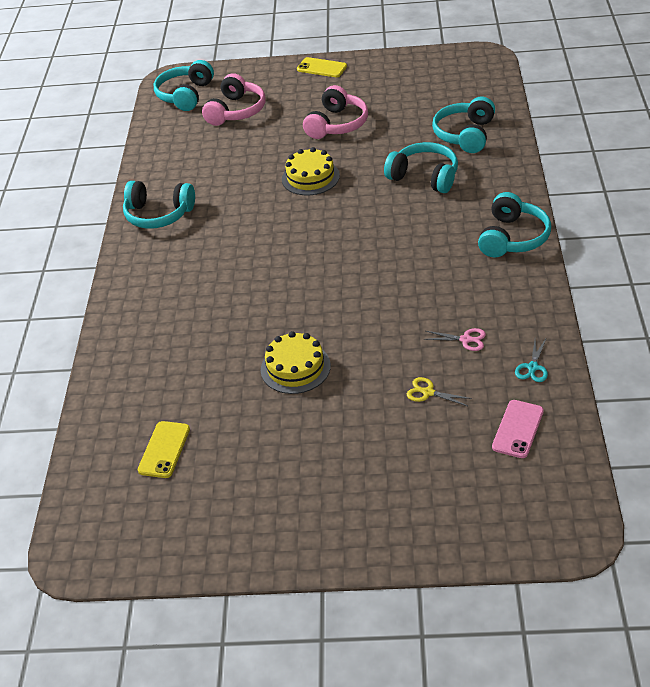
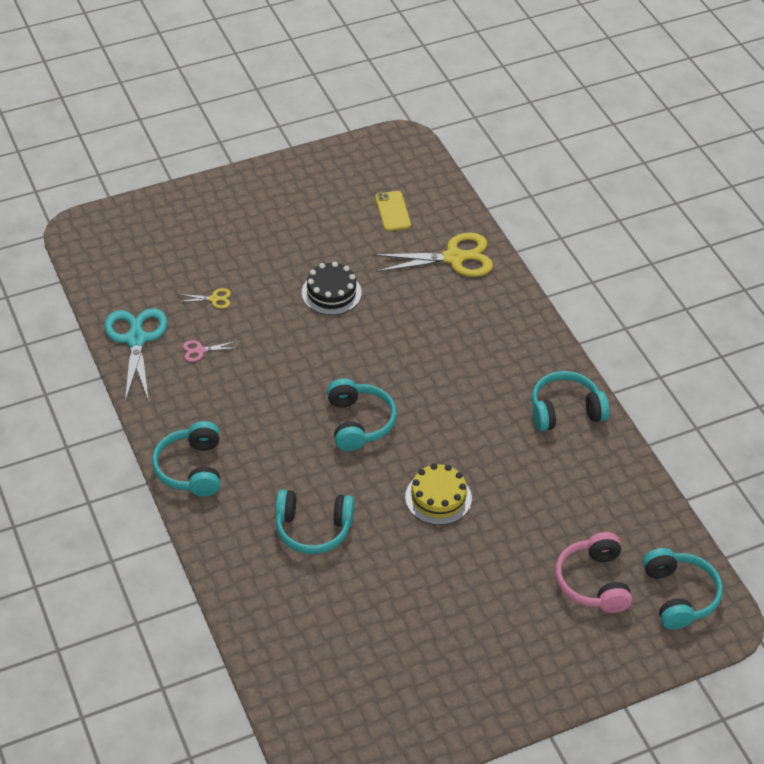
camera: 150 degrees right, 5 degrees up
(141, 374) = (454, 258): none -> yellow scissors
(295, 368) = (331, 293): yellow cake -> black cake
(322, 68) = (536, 694): yellow phone -> none
(337, 124) = (455, 588): pink headphones -> none
(465, 135) = (293, 607): turquoise headphones -> turquoise headphones (359, 422)
(518, 429) = (134, 288): pink phone -> none
(532, 367) = (136, 339): turquoise scissors -> turquoise scissors, size x2.28

